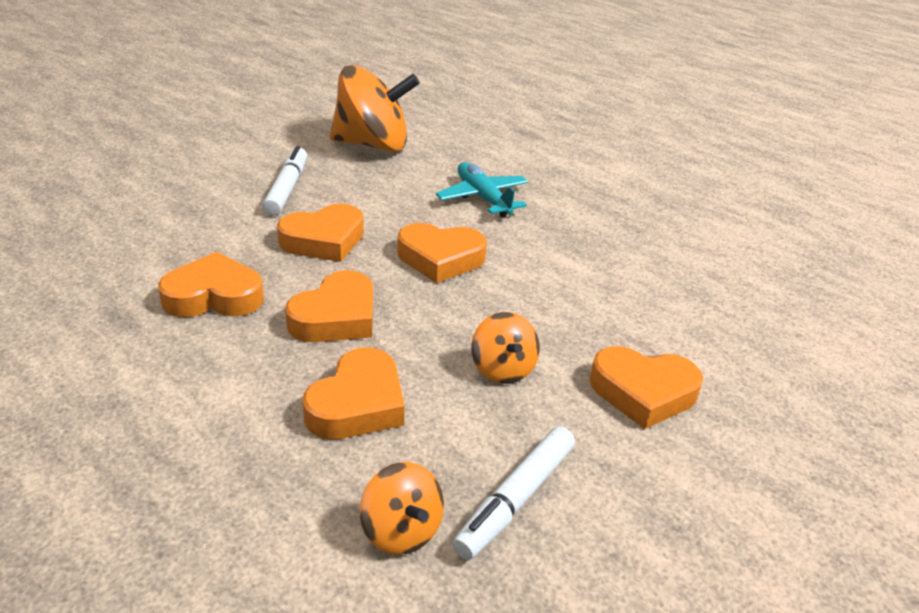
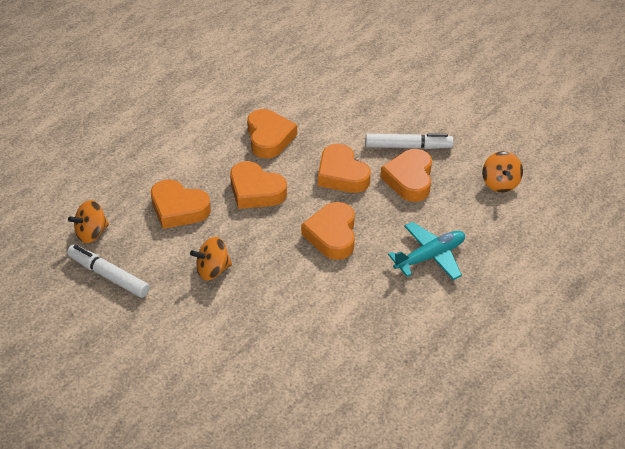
camera: 90 degrees right, 10 degrees up
(372, 145) = (500, 183): orange spinning top -> orange spinning top, size x0.50
(643, 392) = (194, 340): orange heart -> orange heart (409, 179)

